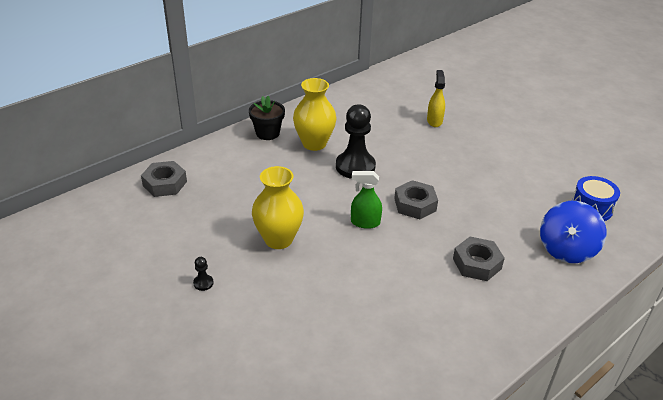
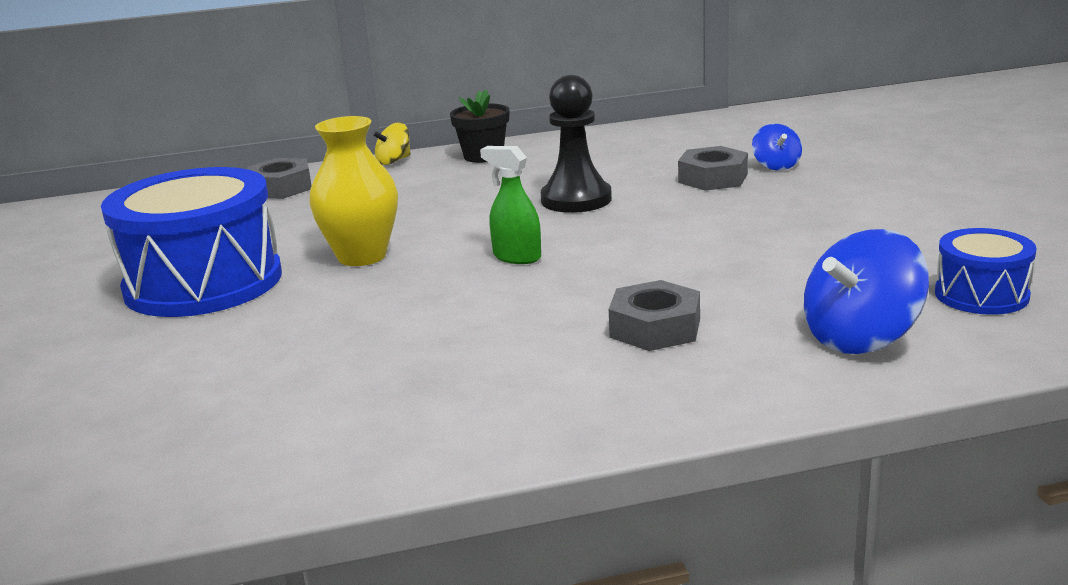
camera: 30 degrees right, 15 degrees down
(203, 283) = (203, 282): black pawn -> blue drum
(215, 145) = (394, 161): none -> yellow spinning top
(314, 143) = (541, 172): yellow vase -> none
(415, 204) = (626, 249): grey nut -> grey nut (713, 178)
(434, 121) = (776, 166): yellow spray bottle -> blue spinning top

